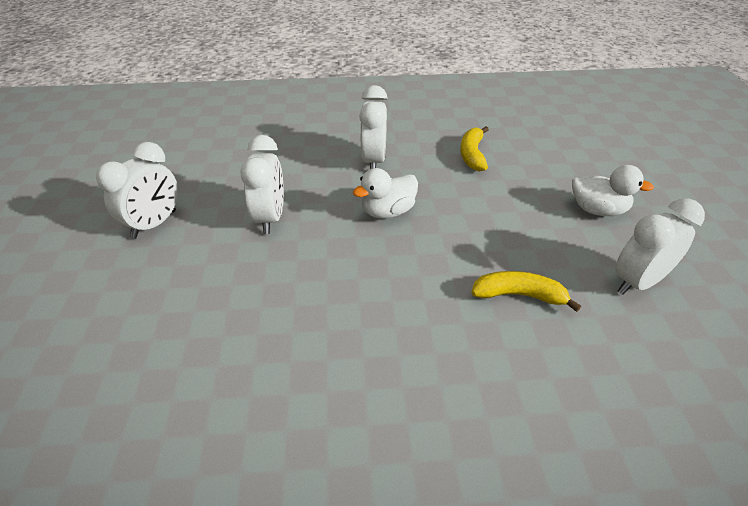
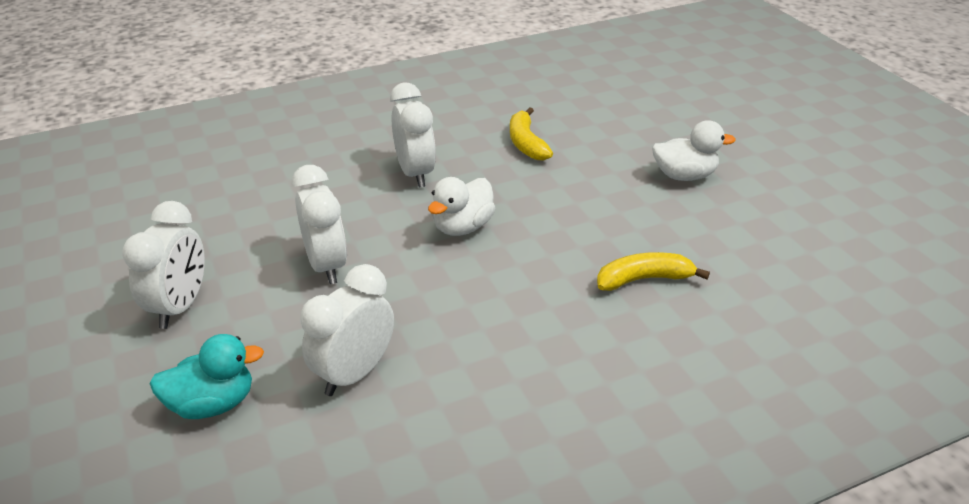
camera: 20 degrees left, 5 degrees down
(129, 307) = (213, 404): none -> turquoise duck
(638, 282) = (751, 238): white clock -> white clock (354, 373)

